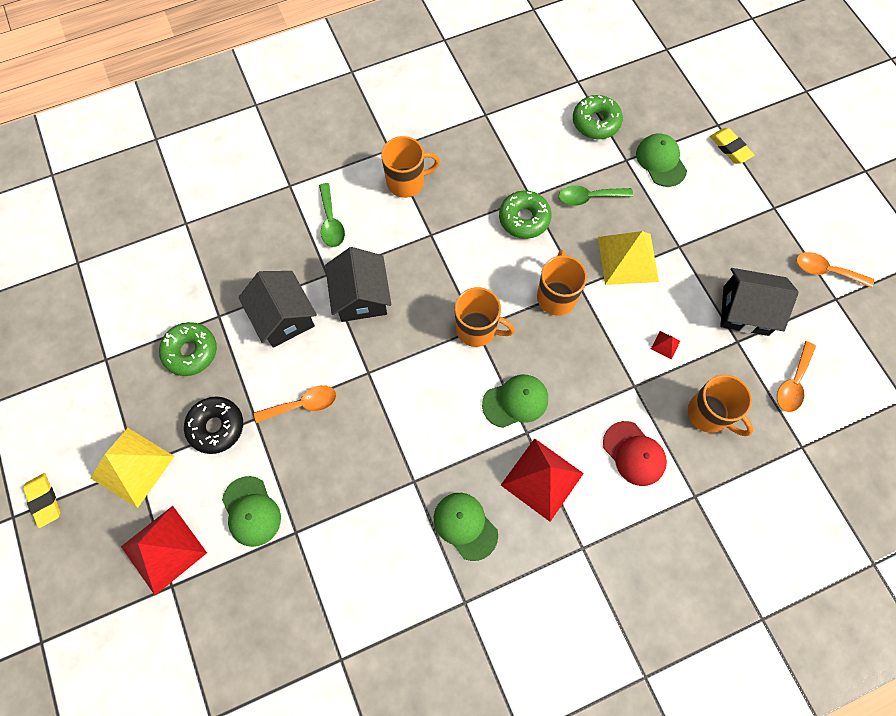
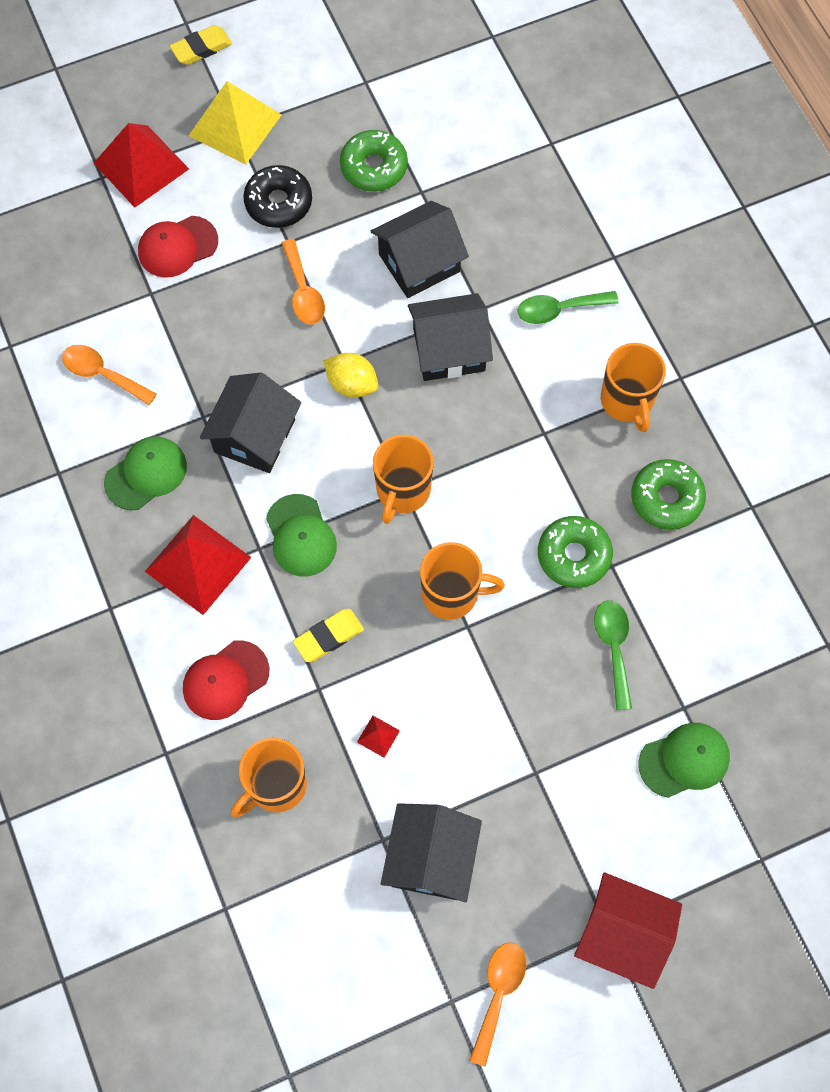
camera: 90 degrees right, 0 degrees up
(251, 511) = (177, 247): green cap -> red cap
(388, 366) = (352, 384): none -> yellow lemon
(431, 439) = (254, 436): none -> black house
(596, 122) = (750, 667): green donut -> green donut (666, 498)
(628, 259) = (512, 696): yellow pyramid -> none
(730, 148) = (716, 873): yellow eraser -> yellow eraser (328, 637)
(775, 200) = (622, 933): none -> red house
(793, 383) = (317, 911): orange spoon -> orange spoon (102, 374)

